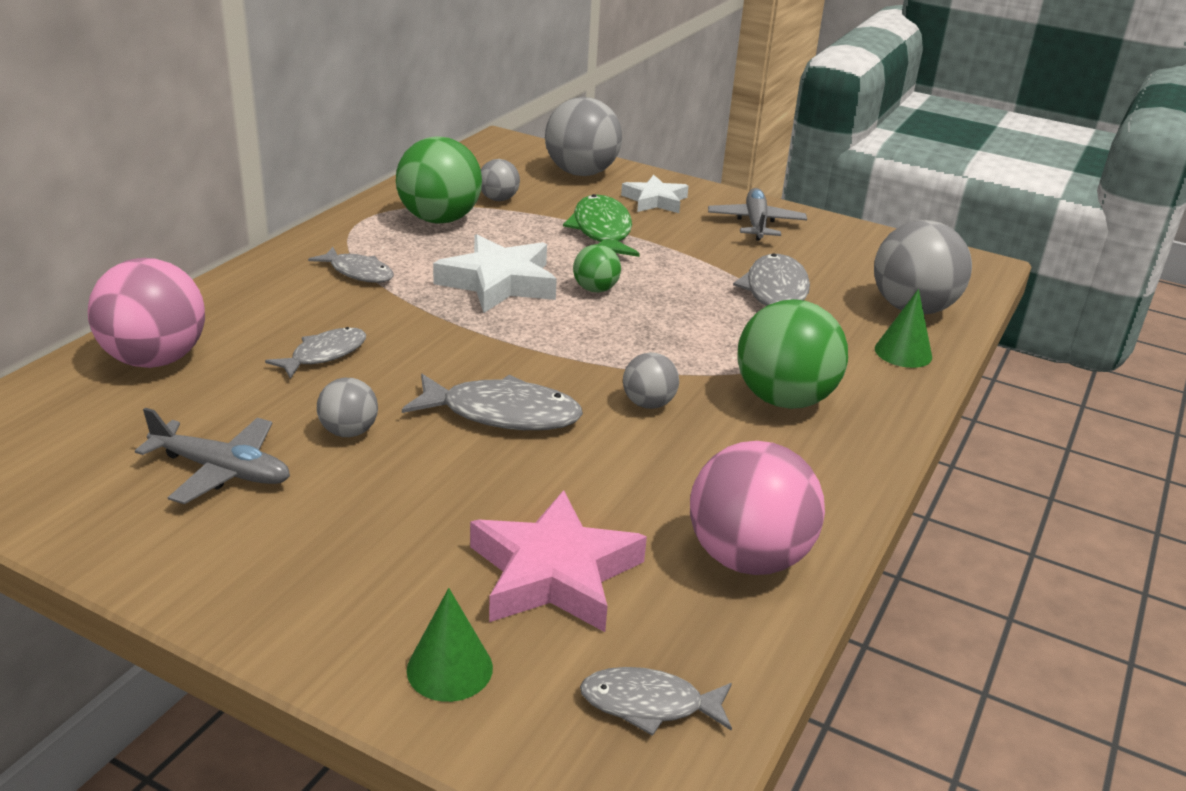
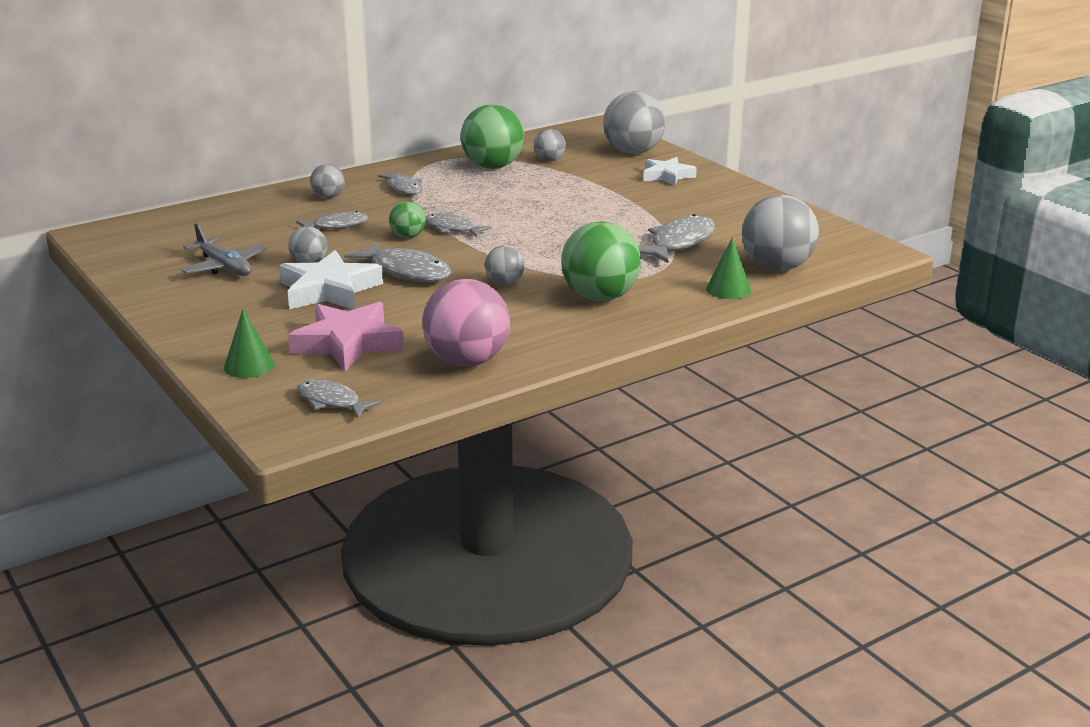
camera: 30 degrees right, 5 degrees down
(155, 359) = (241, 212): pink ball -> none
(265, 306) = (328, 197): none -> grey ball
(488, 327) = (452, 228): none -> grey fish
(499, 283) = (489, 207): white star -> white star (329, 290)
(595, 289) = (550, 220): green ball -> green ball (408, 236)
(602, 231) = (600, 188): green fish -> none
(755, 223) = (728, 200): grey plane -> none

